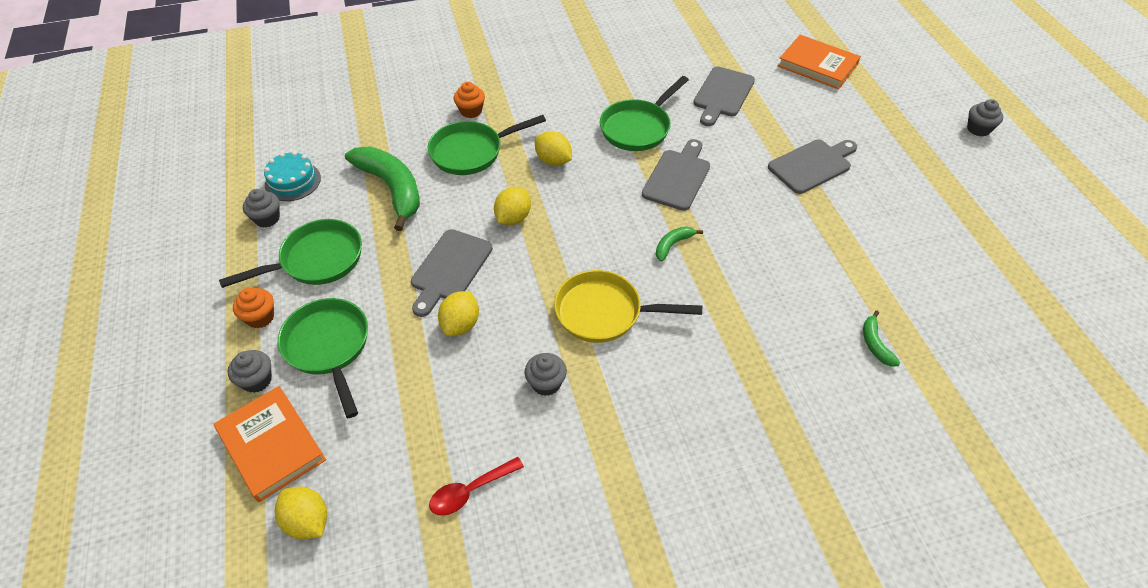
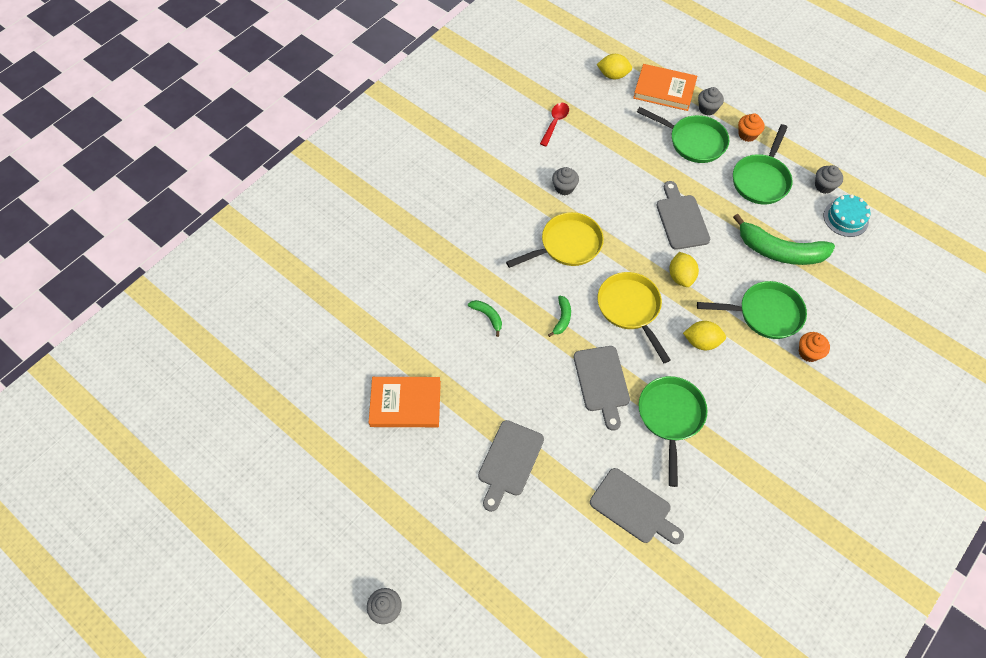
camera: 145 degrees right, 10 degrees up
(461, 324) = (639, 192): yellow lemon -> none
(471, 152) = (765, 313): green pan -> green pan turned 60 degrees clockwise
(593, 217) = (630, 309): none -> yellow pan
(722, 94) = (633, 508): grey cutting board -> grey cutting board turned 135 degrees clockwise
(817, 65) = (575, 617): orange book -> orange book (405, 404)
(875, 344) = (393, 318): green banana -> green banana (488, 316)

